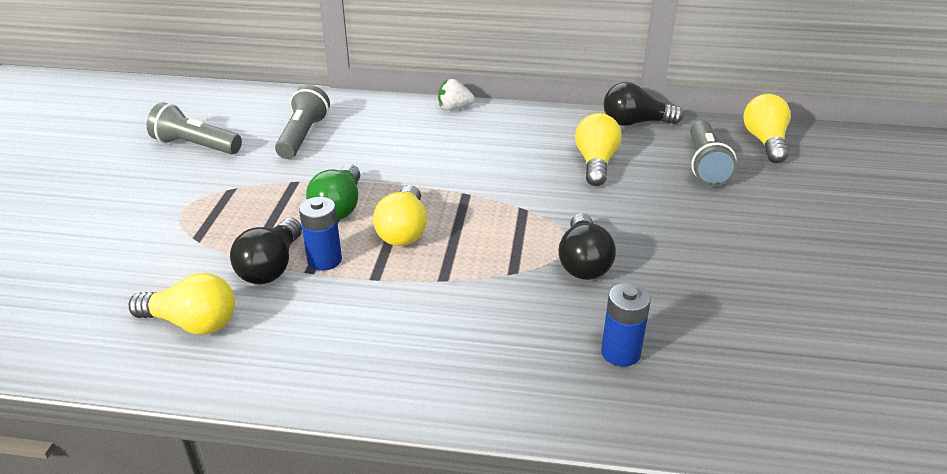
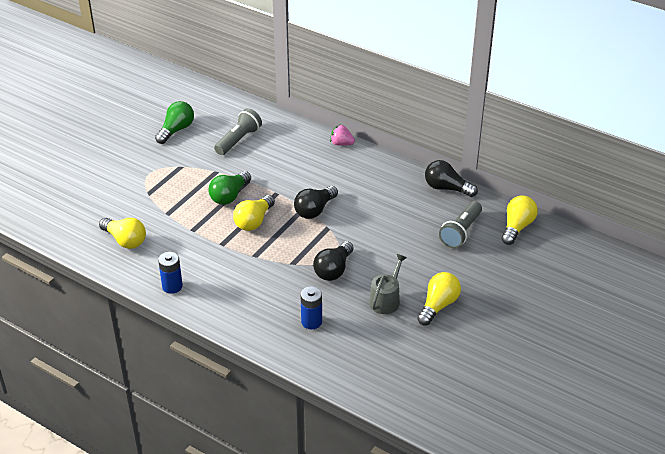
camera: 25 degrees right, 5 degrees up
(195, 146) = (176, 130): grey flashlight -> green light bulb
(271, 267) = (176, 221): black light bulb -> black light bulb (315, 210)
(324, 260) = (203, 226): blue battery -> blue battery (172, 286)
(454, 108) = (341, 144): white strawberry -> pink strawberry
(595, 163) = (395, 210): yellow light bulb -> yellow light bulb (438, 306)
(699, 280) = (386, 300): none -> grey watering can

